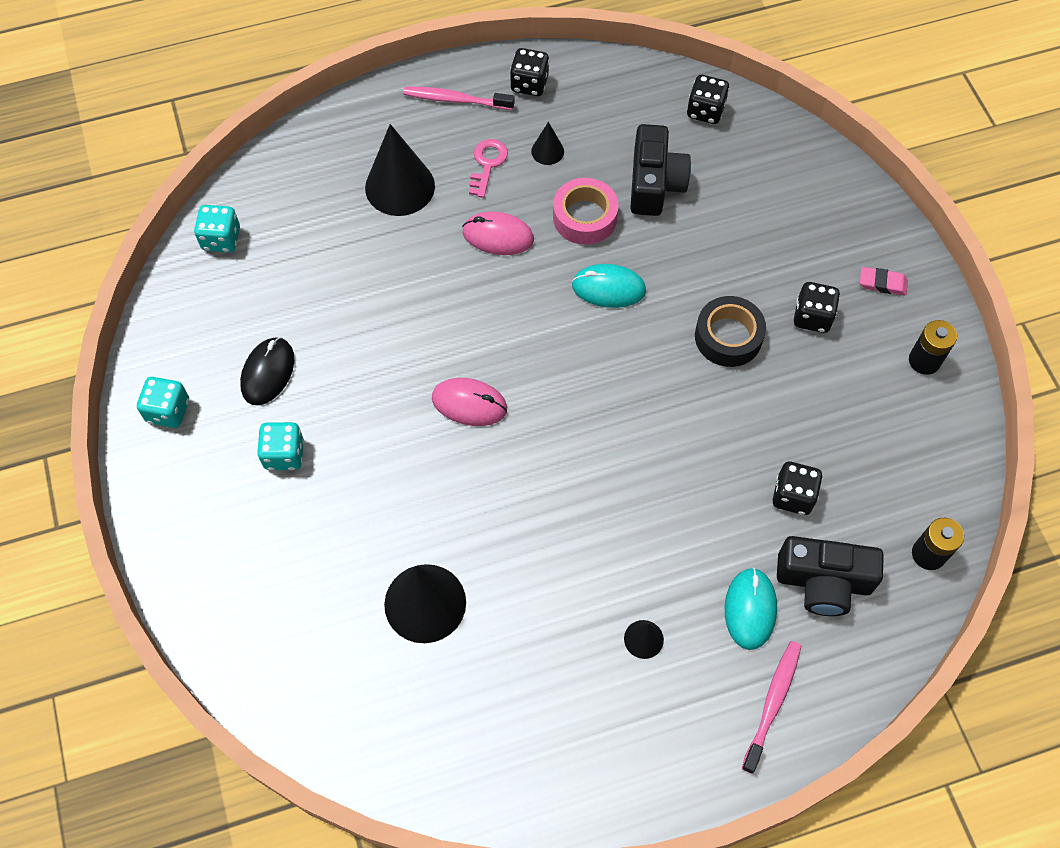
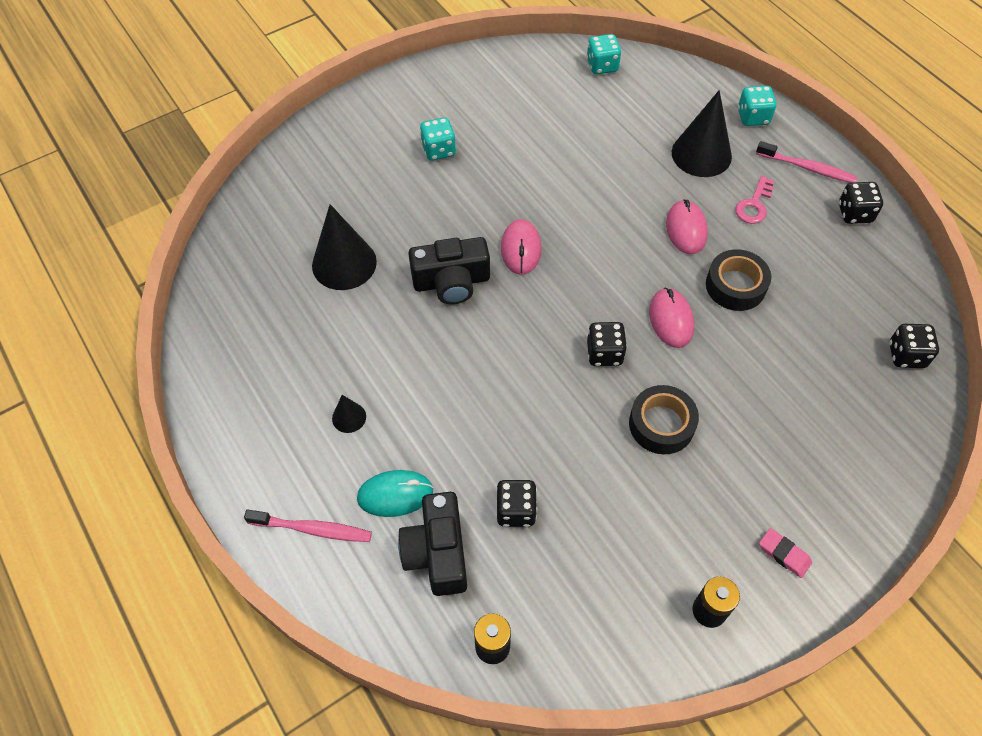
camera: 75 degrees right, 5 degrees down
(168, 411) = (451, 79): turquoise dice -> turquoise dice (753, 117)
(268, 372) = (501, 122): black mouse -> none
(456, 100) = (807, 168): pink toothbrush -> pink toothbrush turned 120 degrees clockwise
(487, 164) = (754, 205): pink key -> pink key turned 120 degrees clockwise
(547, 151) = (790, 243): black cone -> none
(584, 217) = (735, 286): pink tape -> black tape
(608, 288) = (671, 319): turquoise mouse -> pink mouse
(654, 183) = (799, 331): black camera -> black camera (451, 282)
(812, 317) = (714, 494): black dice -> black dice (604, 353)
(882, 283) = (784, 554): pink eraser -> pink eraser turned 45 degrees counterclockwise

